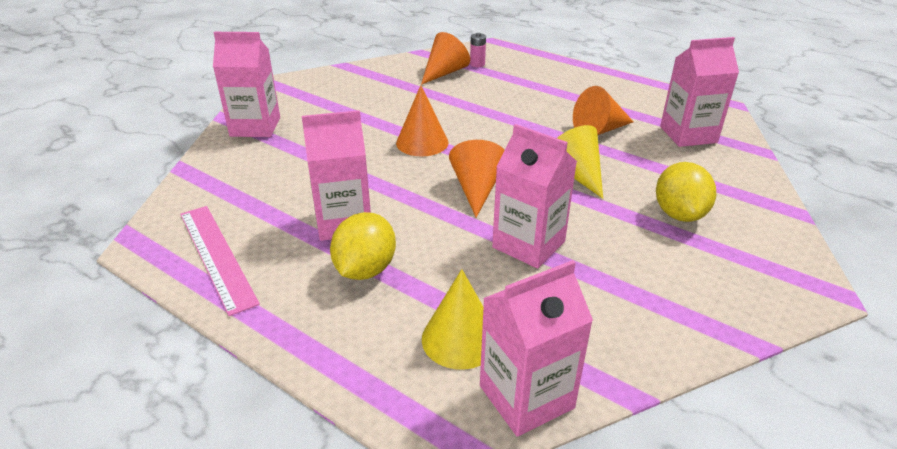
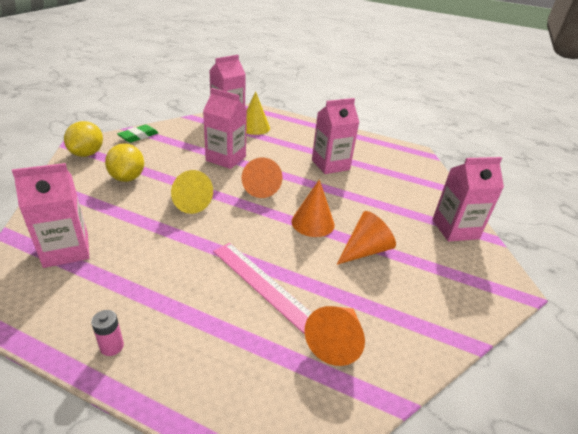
camera: 165 degrees right, 0 degrees up
(217, 256) = (378, 149): pink ruler -> pink ruler (262, 284)
(365, 269) = (305, 146): yellow lemon -> yellow lemon (87, 153)
(477, 64) = (298, 372): pink battery -> pink battery (112, 346)
(599, 130) = (155, 249): orange cone -> orange cone (365, 250)
(720, 314) = (138, 136): none -> green eraser

